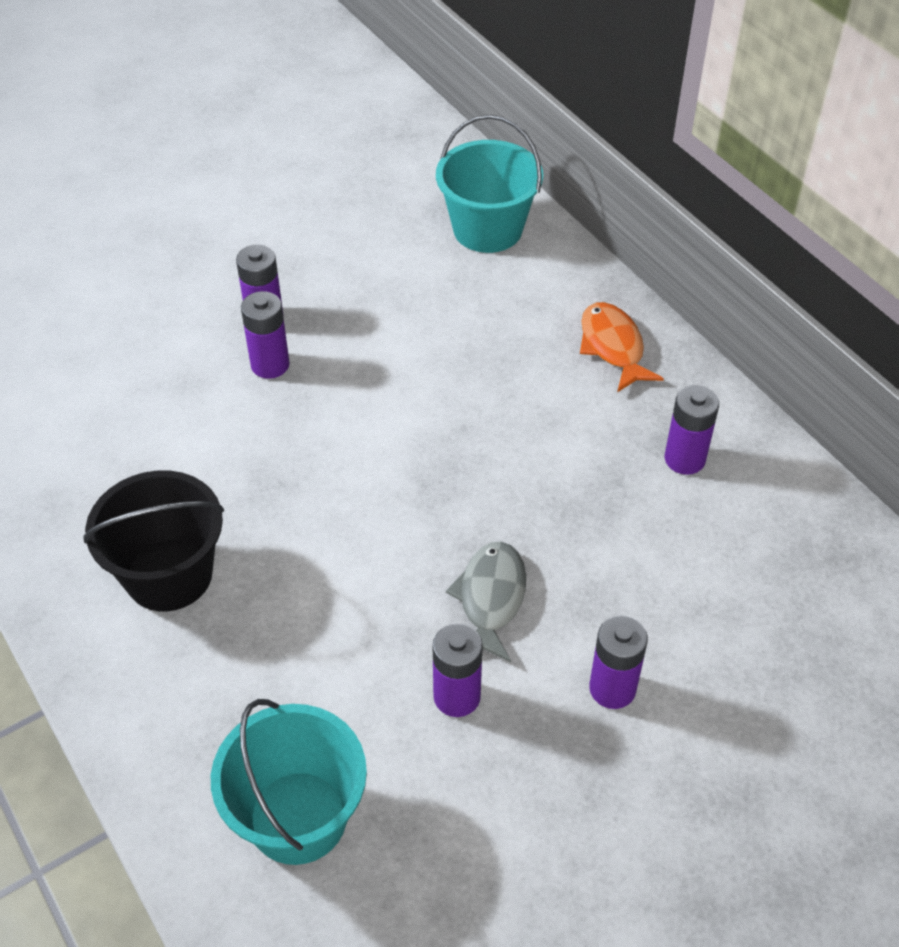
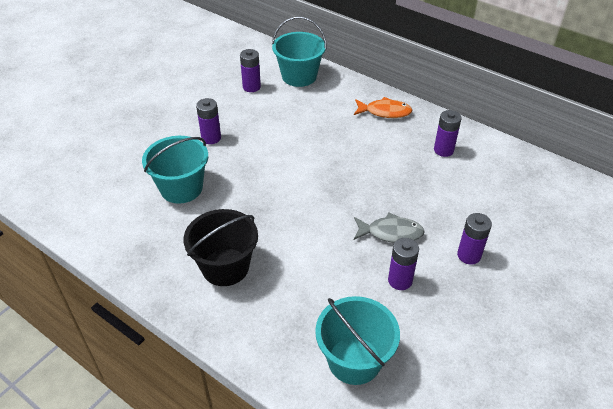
camera: 20 degrees left, 5 degrees down
(167, 403) = (181, 188): none -> turquoise bucket
(270, 365) = (225, 158): purple battery -> purple battery (251, 87)
(490, 599) = (391, 233): grey fish -> grey fish turned 105 degrees clockwise
(613, 347) = (385, 112): orange fish -> orange fish turned 135 degrees clockwise

